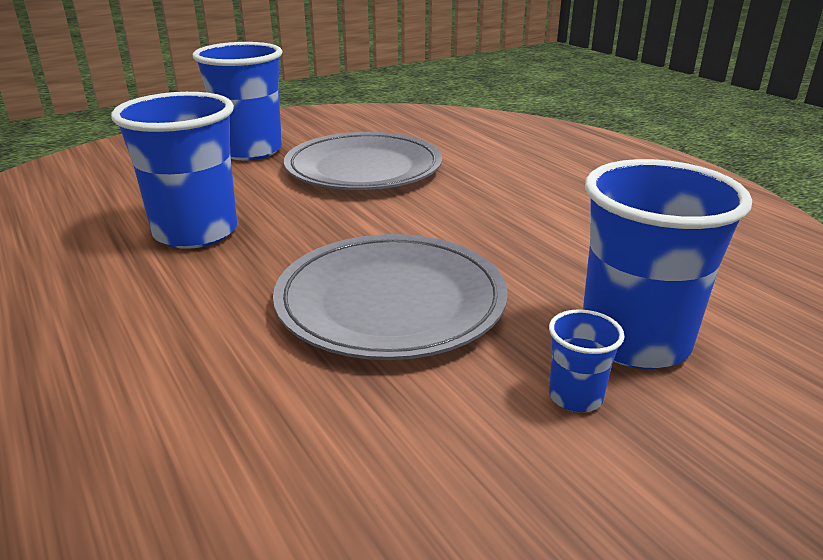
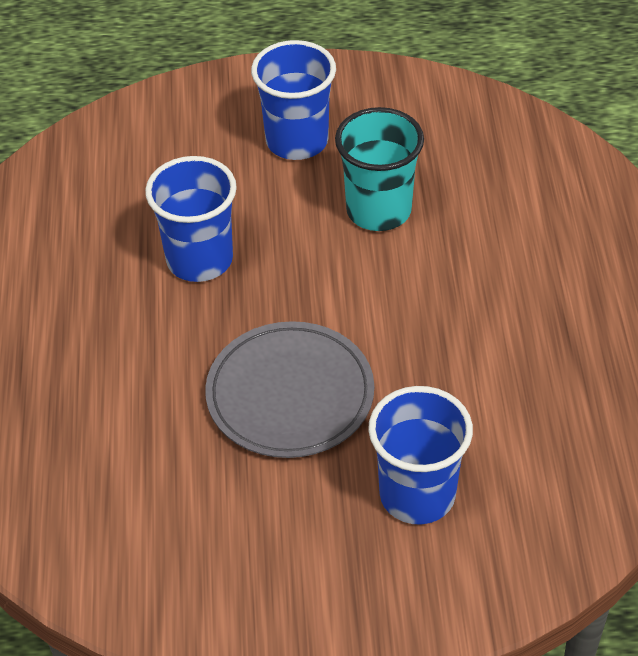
camera: 30 degrees right, 20 degrees up
(363, 168) = (378, 210): grey plate -> turquoise cup
(575, 397) = (341, 519): blue cup -> none

